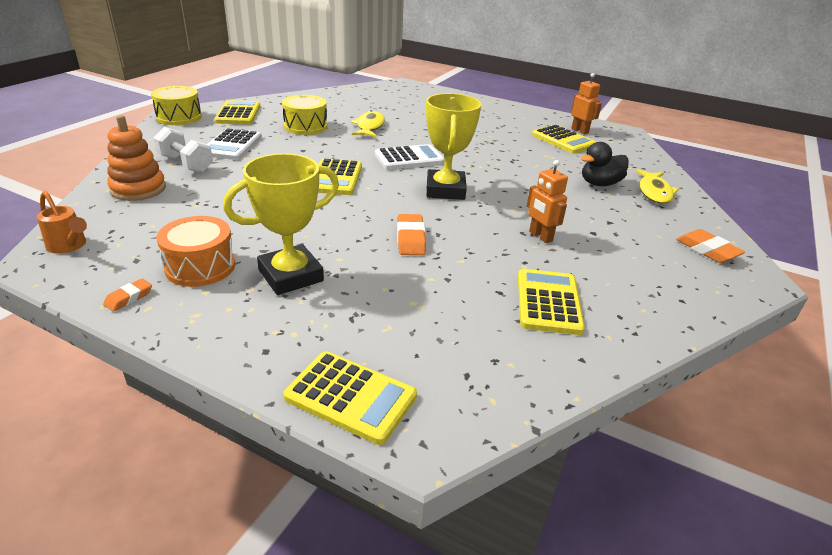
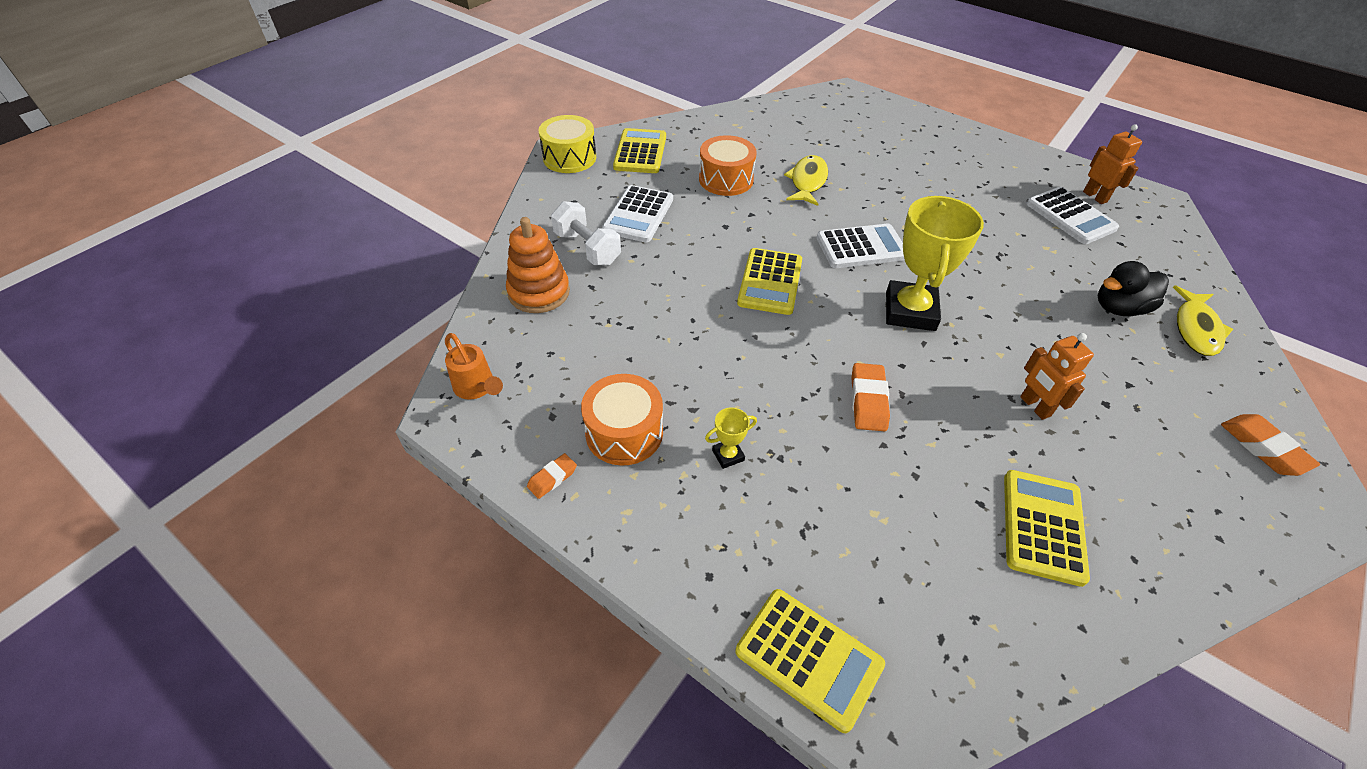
camera: 10 degrees right, 15 degrees up
(291, 275) = (728, 455): yellow trophy -> yellow trophy, size x0.42
(305, 126) = (726, 179): yellow drum -> orange drum
(563, 140) = (1070, 216): yellow calculator -> white calculator

